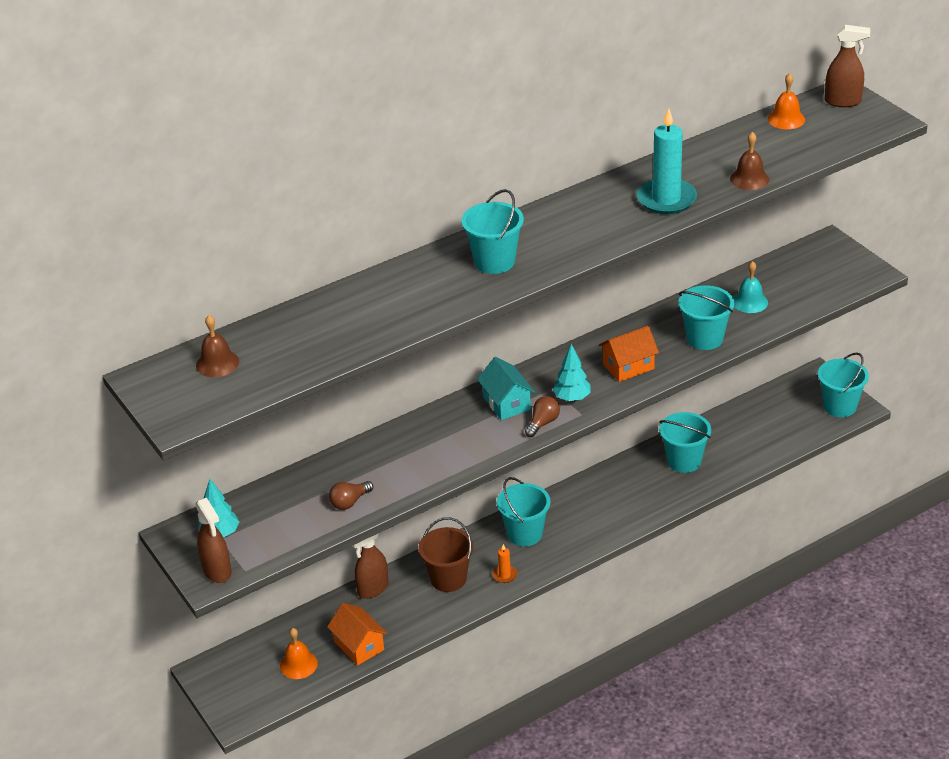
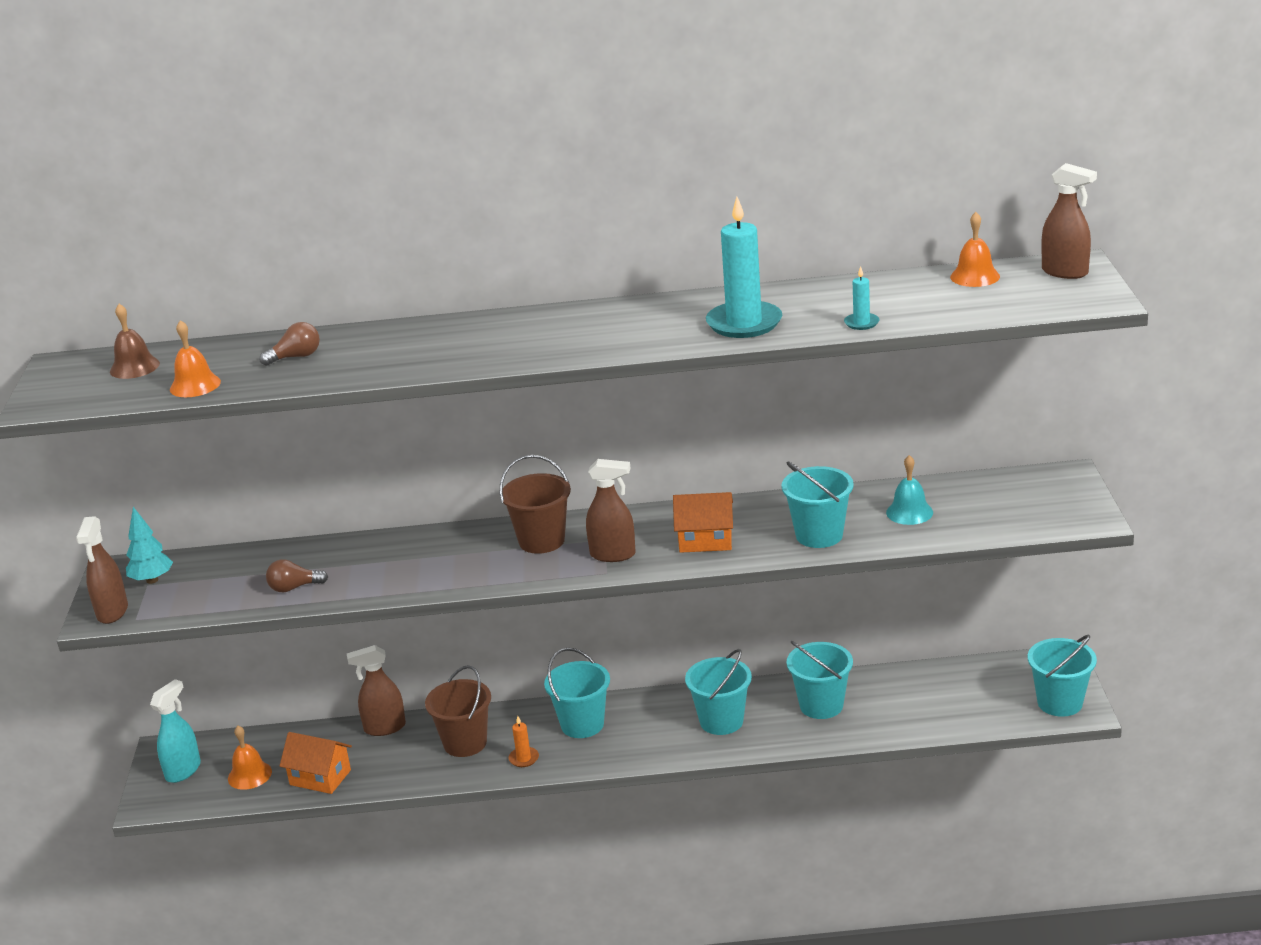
camera: 30 degrees right, 10 degrees down
(238, 681) = (183, 770): none -> turquoise spray bottle
(294, 366) = (195, 385): none -> orange bell
(359, 646) = (320, 777): orange house -> orange house turned 60 degrees counterclockwise
(494, 261) = (495, 341): turquoise bucket -> turquoise bucket (721, 721)
(506, 403) = (541, 541): turquoise house -> brown bucket
(543, 423) = (558, 570): brown light bulb -> brown light bulb (296, 357)
(572, 398) = (613, 555): turquoise tree -> brown spray bottle
(749, 179) = (861, 323): brown bell -> turquoise candle

